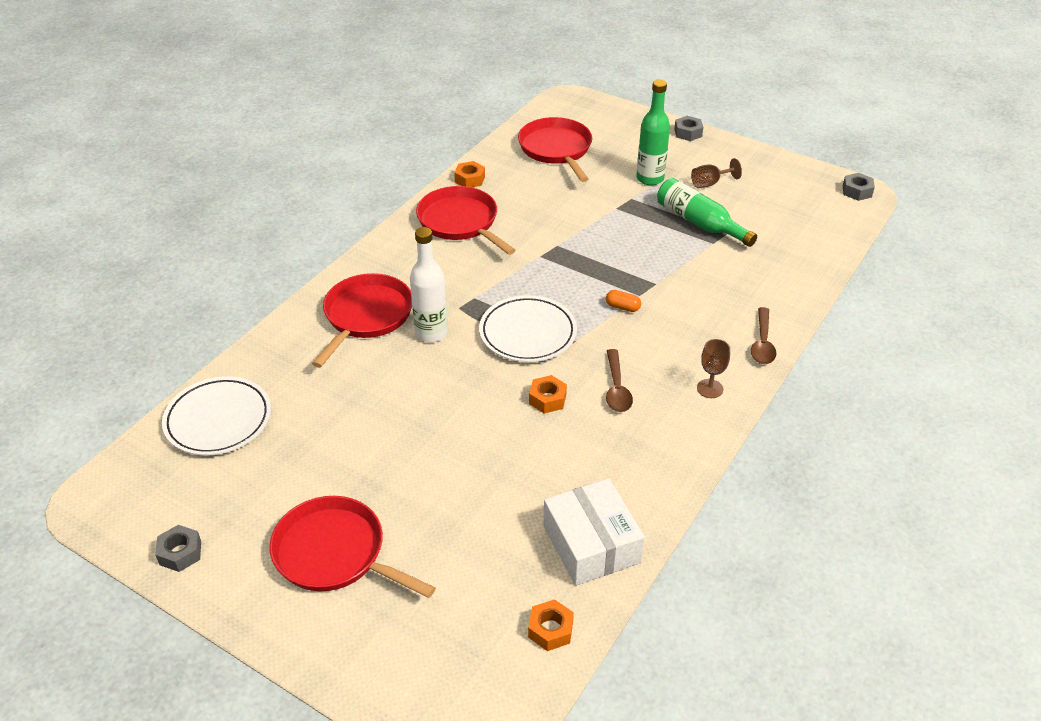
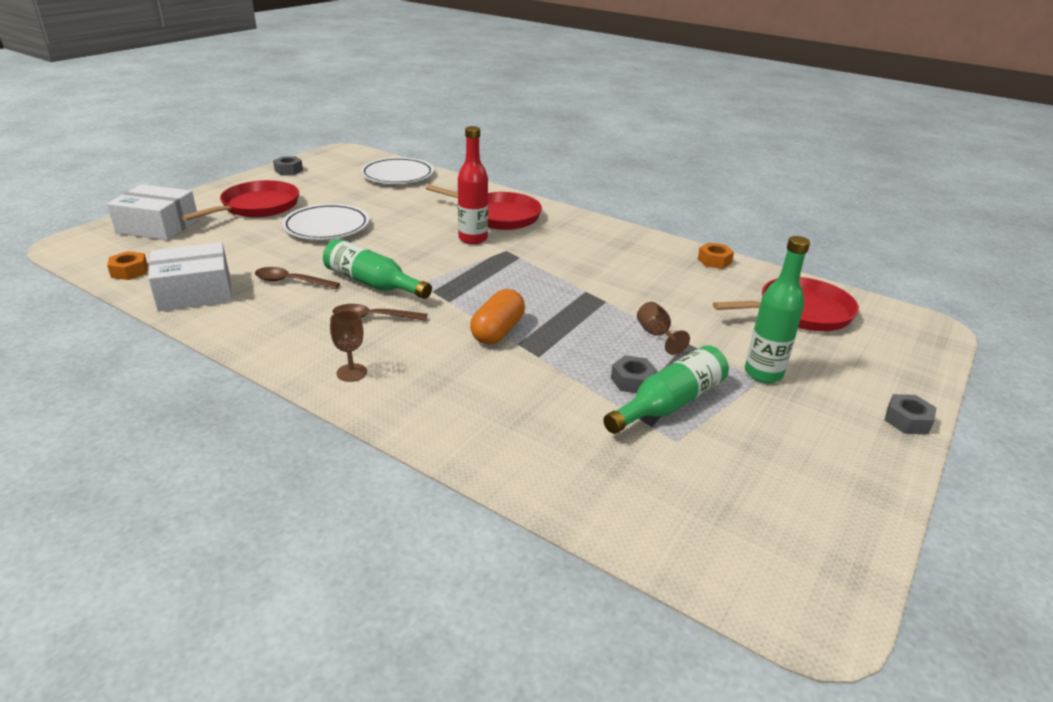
camera: 90 degrees right, 10 degrees down
(408, 652) = (158, 226): none -> white box
(431, 333) = (473, 239): white bottle -> red bottle
(460, 222) = (637, 254): red pan -> none
(528, 333) = (465, 279): white plate -> white plate (327, 227)
(547, 399) = (372, 283): orange nut -> green bottle
(622, 307) = (497, 331): orange capsule -> orange capsule, size x1.89
(709, 183) = (772, 425): brown goblet -> brown goblet (656, 335)
(762, 343) = (417, 422): brown spoon -> brown spoon (291, 281)
(857, 191) = (819, 609): grey nut -> grey nut (632, 381)

